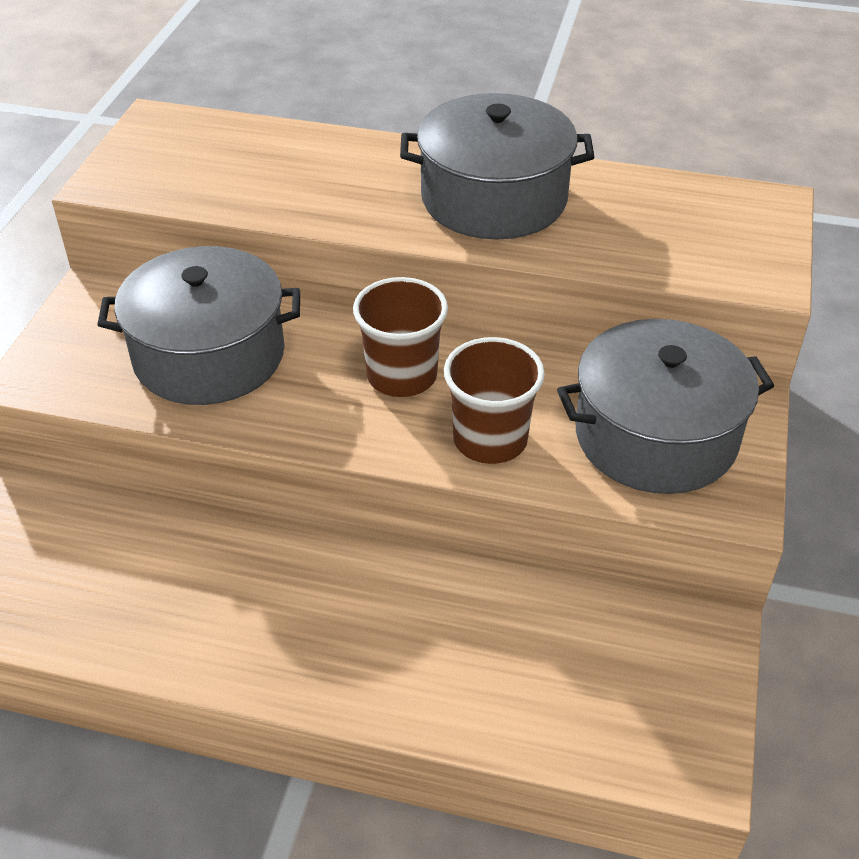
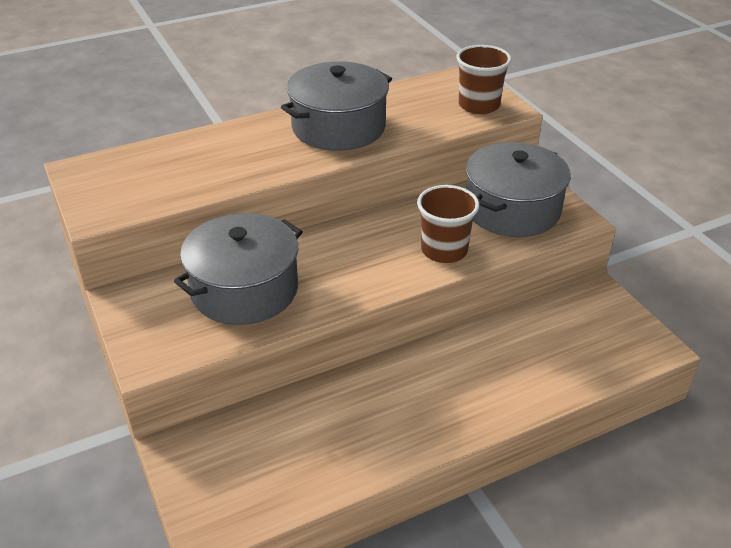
camera: 40 degrees left, 5 degrees down
(402, 376) = (363, 245): brown cup -> brown cup (479, 105)

